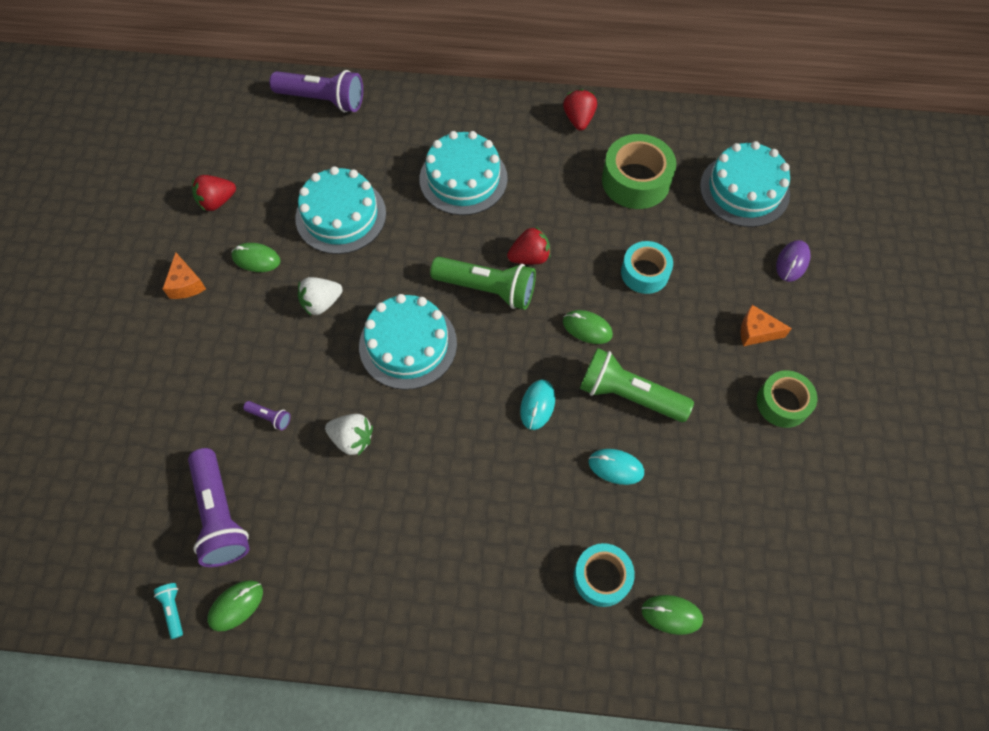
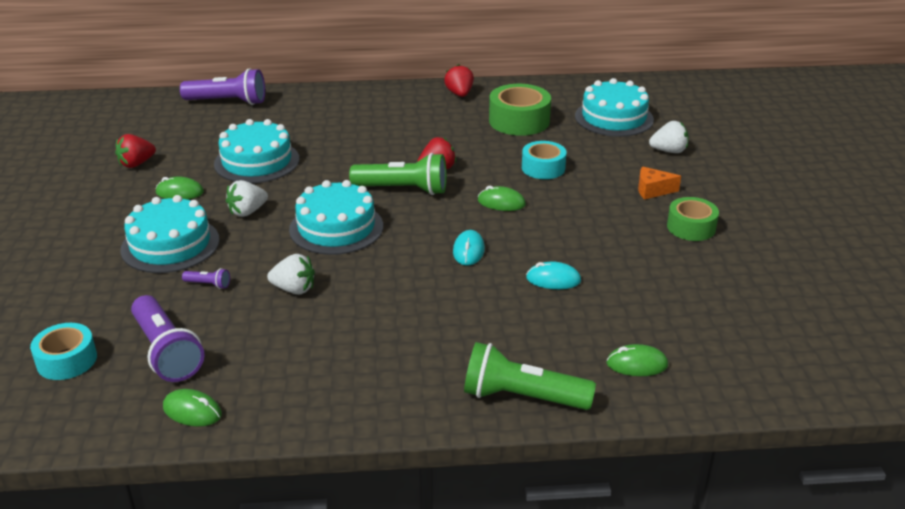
camera: 10 degrees left, 30 degrees down
(173, 610) = (124, 422): turquoise flashlight -> none
(186, 284) = (112, 213): orange cheese -> none
(236, 605) = (192, 411): green mouse -> green mouse turned 75 degrees clockwise
(463, 179) = (366, 132): turquoise cake -> turquoise cake (170, 245)
(602, 577) = (562, 348): turquoise tape -> turquoise tape (67, 360)
(629, 395) = (551, 236): green flashlight -> green flashlight (522, 397)
(792, 262) = (669, 151): purple mouse -> white strawberry

